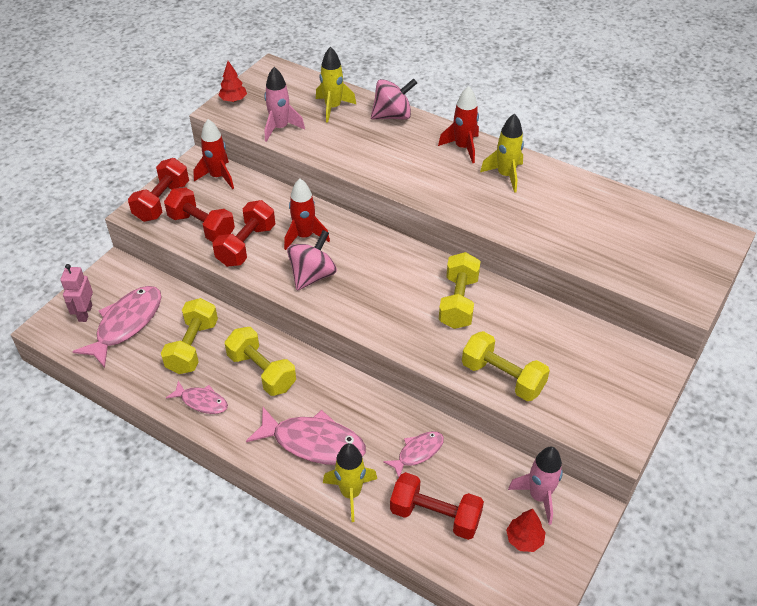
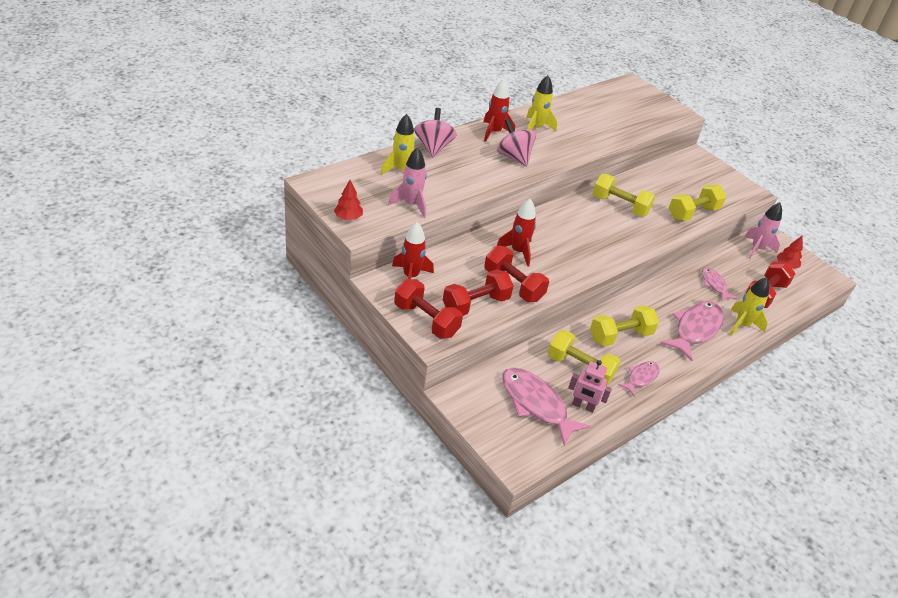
camera: 75 degrees left, 5 degrees down
(85, 313) = (509, 430): pink robot -> pink robot (583, 406)
(312, 276) = (565, 261): pink spinning top -> pink spinning top (513, 157)

